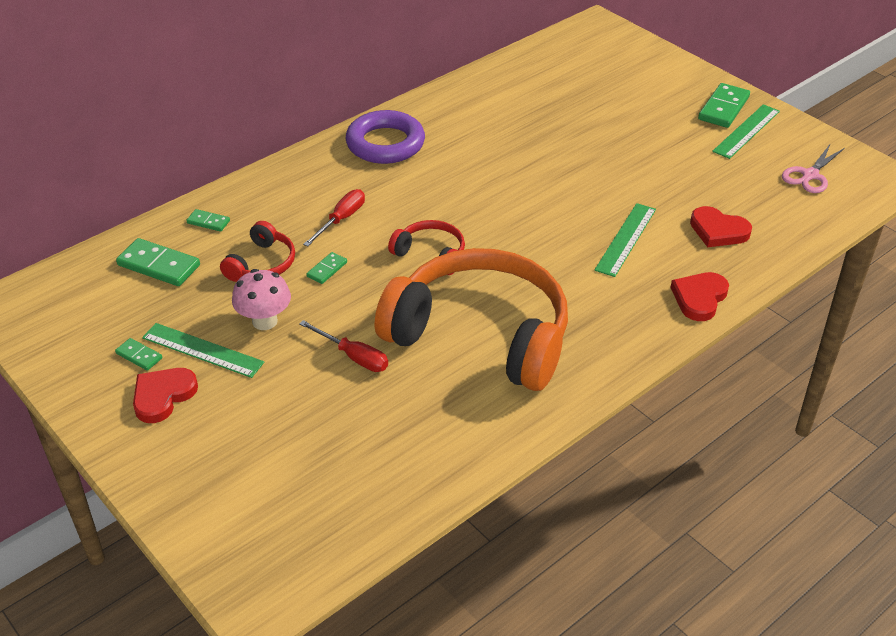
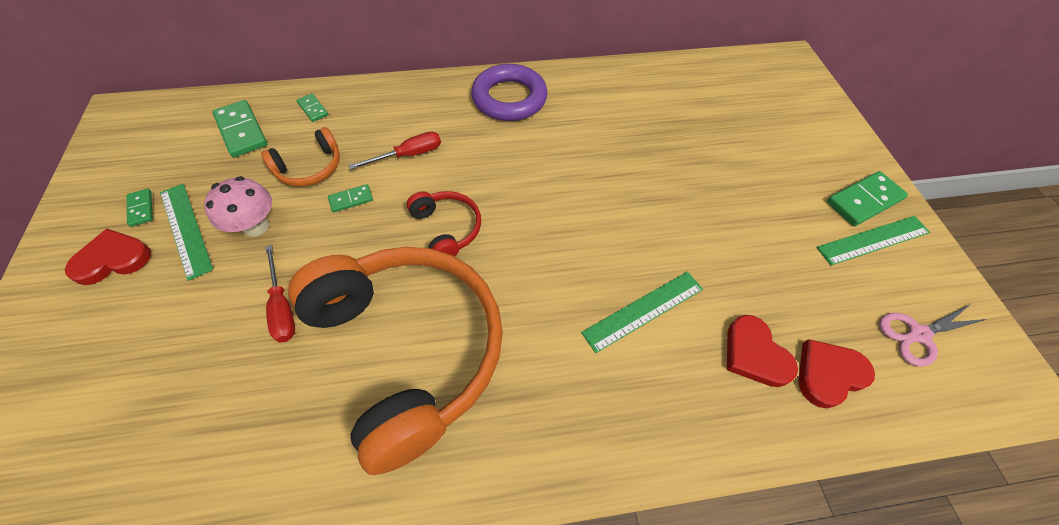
camera: 30 degrees right, 15 degrees up
(262, 264) = (310, 168): red headphones -> orange headphones
(699, 298) = (667, 438): red heart -> red heart (828, 374)

